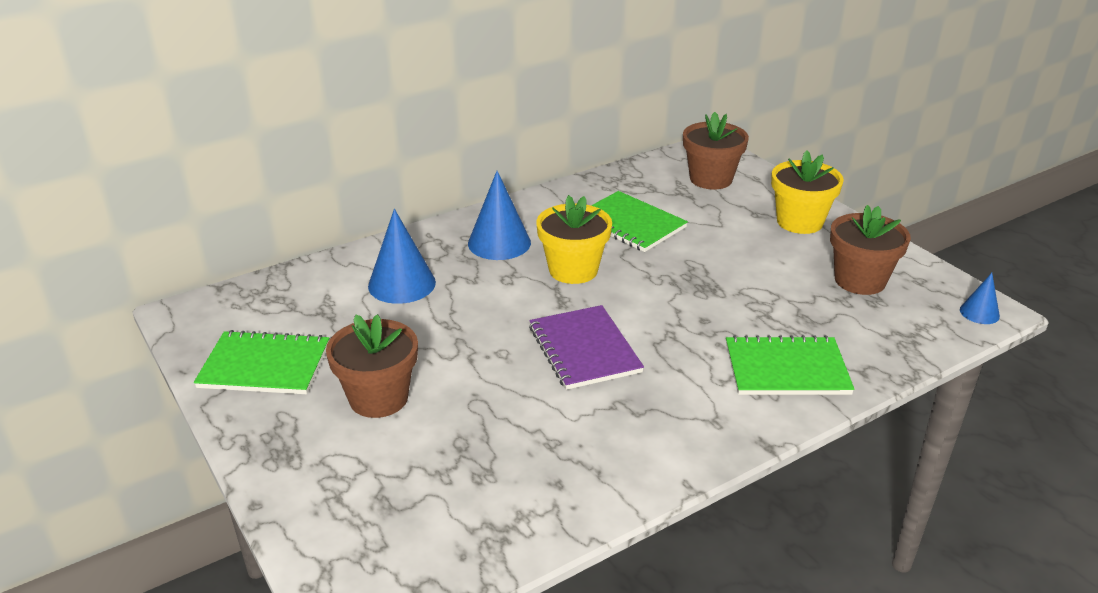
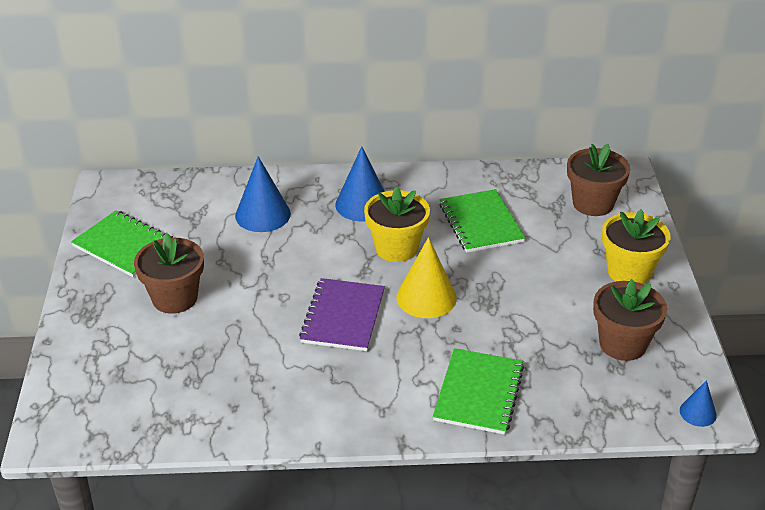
camera: 30 degrees right, 5 degrees up
(647, 303) = (426, 297): none -> yellow cone
(786, 369) = (478, 393): green notebook -> green notebook turned 75 degrees clockwise

